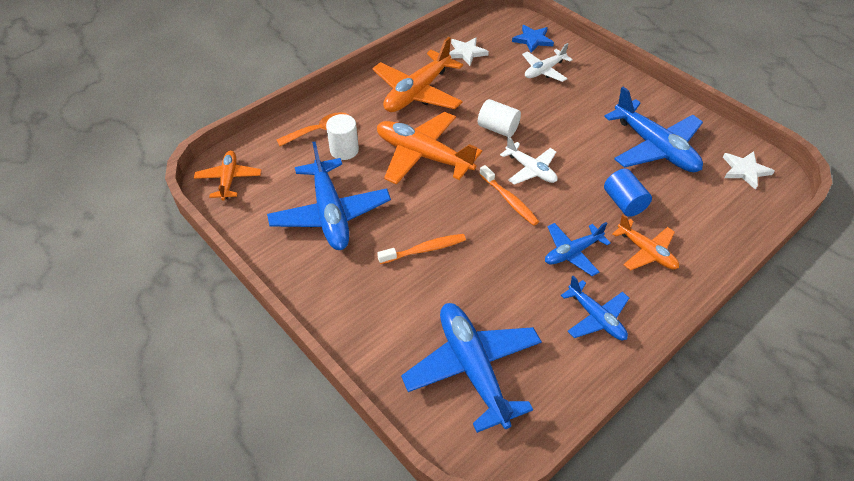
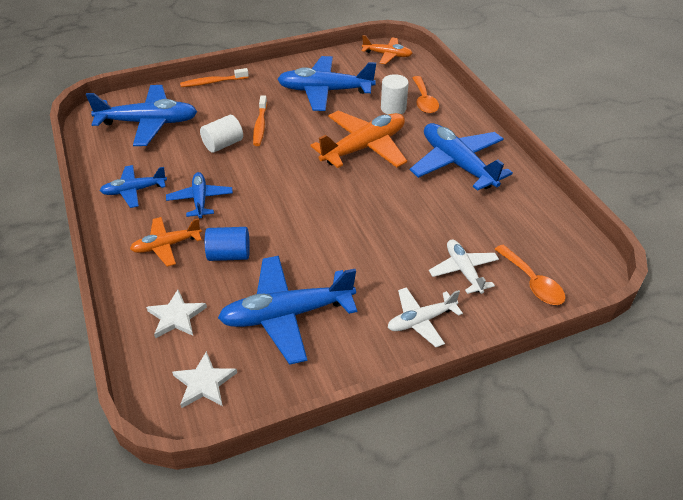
camera: 110 degrees right, 5 degrees down
(417, 93) = (457, 164): orange plane -> blue plane
(466, 52) = (519, 216): white star -> white star (176, 317)
(498, 128) = (378, 202): white cylinder -> white cylinder (223, 144)
(509, 200) = (280, 182): orange toothbrush -> orange toothbrush (212, 82)
(531, 170) = (309, 207): white plane -> white plane (421, 321)
(533, 40) = (532, 282): blue star -> orange spoon

